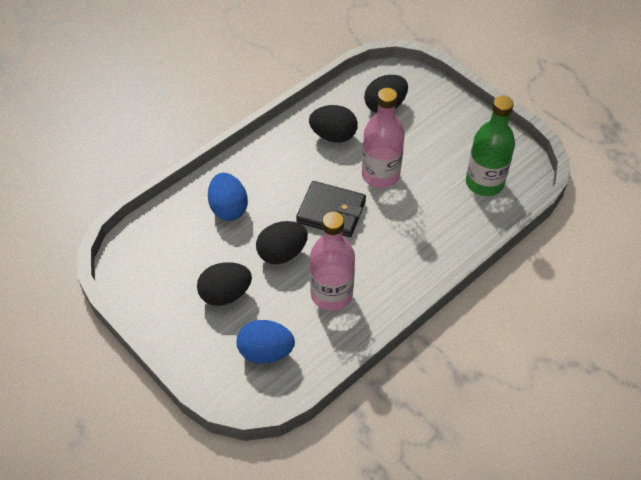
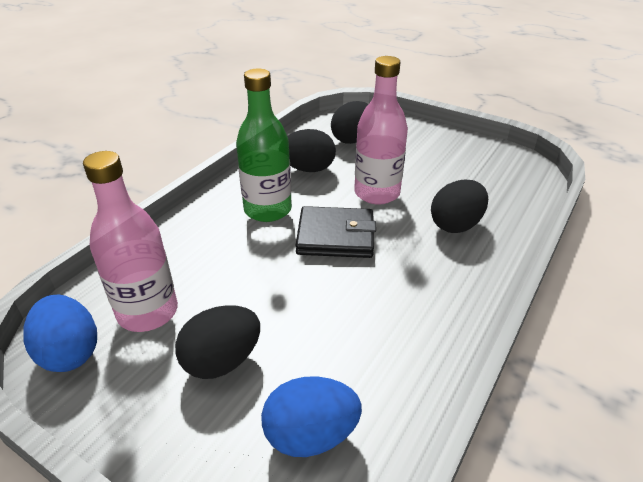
camera: 15 degrees left, 15 degrees down
(228, 208) = (202, 255): blue egg -> blue egg (70, 352)
(282, 253) = (289, 292): black egg -> black egg (456, 225)
(331, 294) = (377, 328): pink bottle -> pink bottle (148, 312)
(484, 183) = (493, 182): green bottle -> green bottle (268, 210)

